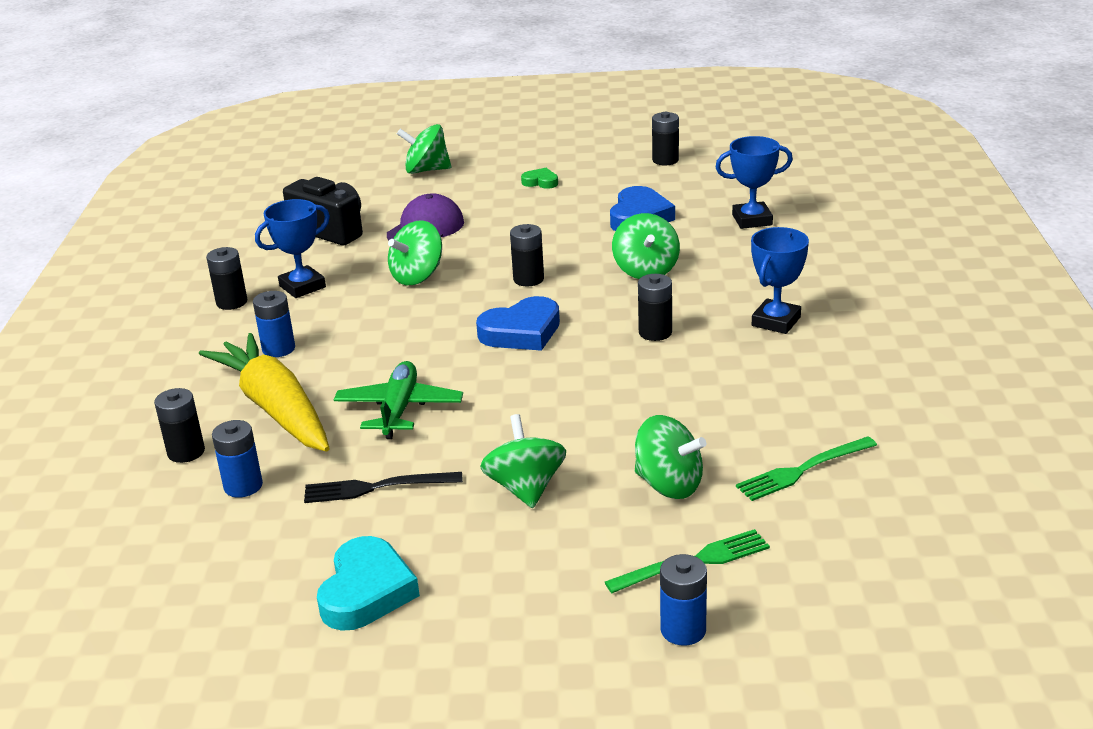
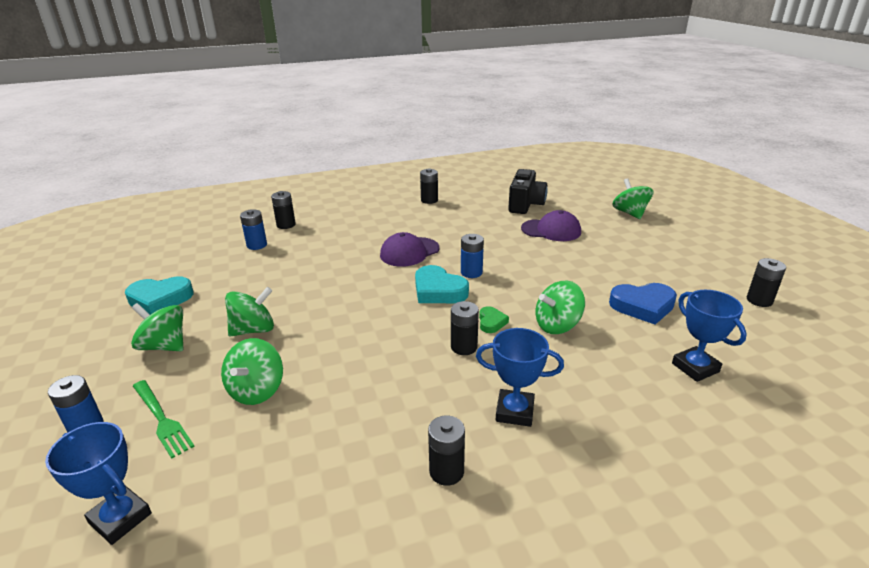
camera: 70 degrees right, 0 degrees up
(275, 408) = (329, 236): yellow carrot -> none
(278, 349) = (387, 222): blue battery -> blue battery (471, 272)
(302, 287) = (456, 213): blue trophy -> blue trophy (120, 518)
(376, 487) = (255, 280): black fork -> none
(397, 341) = (409, 252): none -> purple cap
(399, 409) = (335, 269): green plane -> none
(417, 276) = (488, 241): green spinning top -> green spinning top (164, 346)
(521, 332) = (438, 290): blue heart -> turquoise heart
(528, 279) = (510, 279): black battery -> black battery (446, 471)
(540, 182) = (657, 254): green heart -> green heart (491, 322)
(802, 470) = (277, 464): green fork -> none

